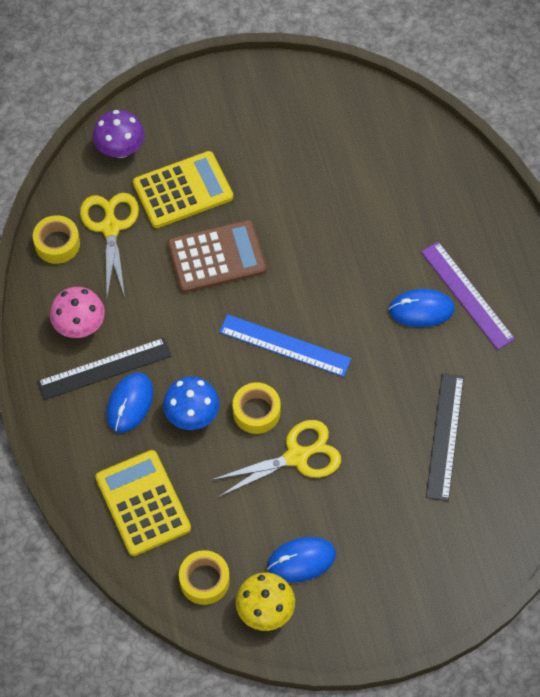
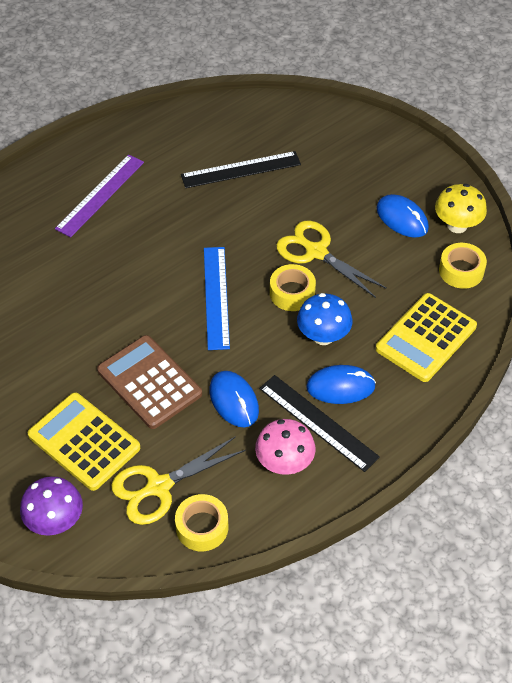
camera: 115 degrees left, 10 degrees down
(421, 310) = (130, 219): blue mouse -> blue mouse (234, 401)

